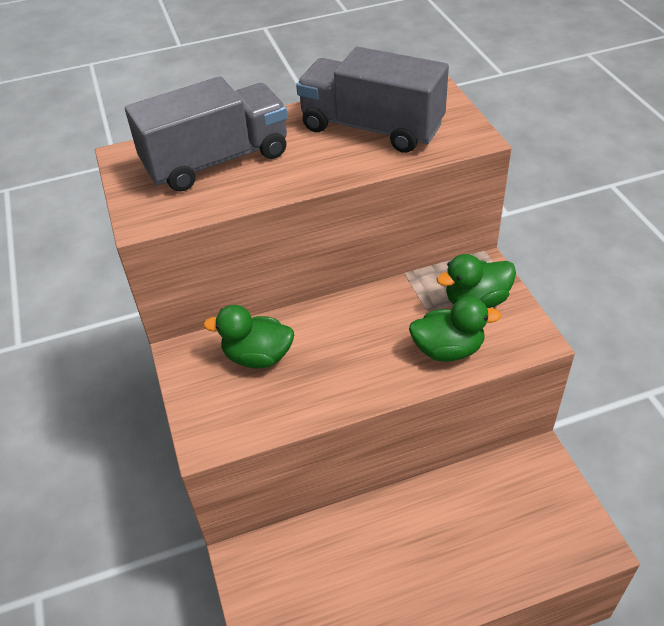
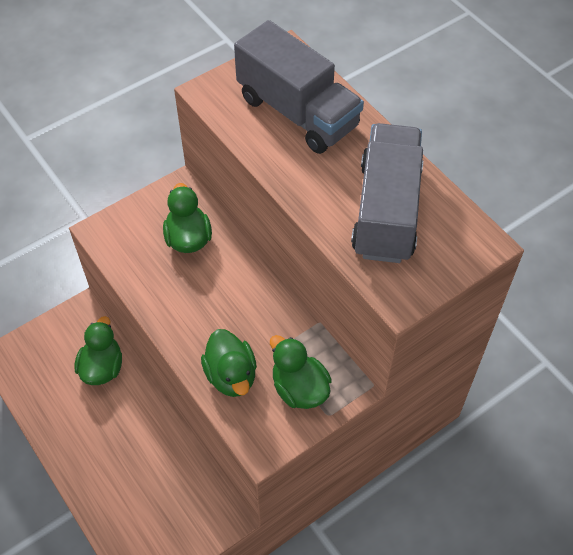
camera: 70 degrees right, 10 degrees up
(328, 547) = (102, 367): none -> green duck

